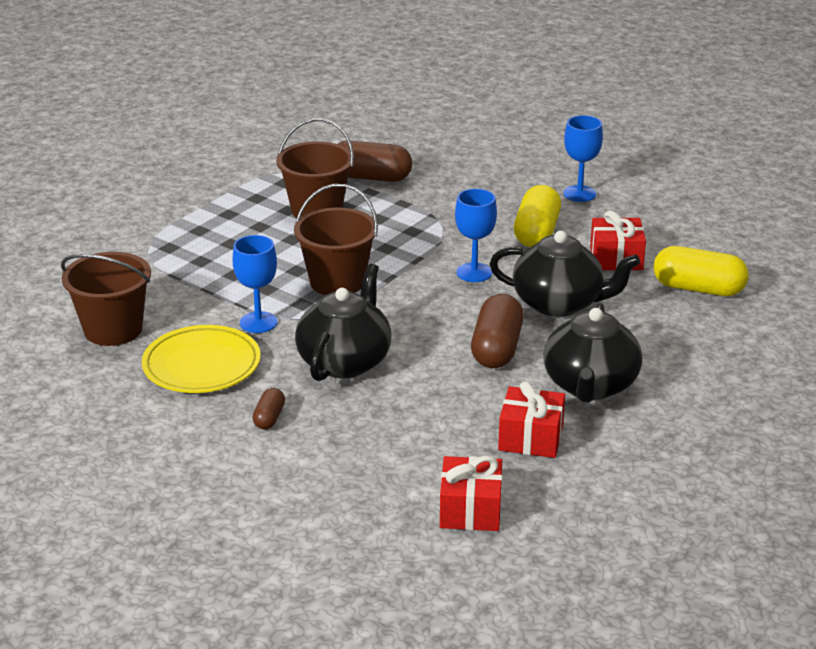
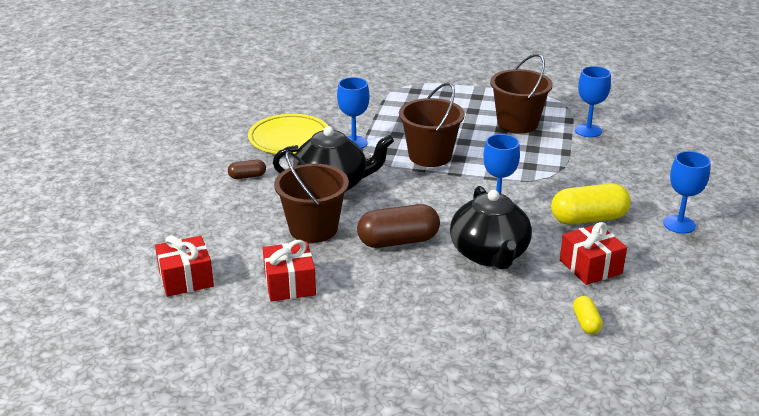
camera: 65 degrees right, 0 degrees up
(113, 330) = (306, 102): brown bucket -> brown bucket (313, 229)
(371, 177) = (588, 130): brown capsule -> blue goblet
(590, 386) = (380, 296): black teapot -> none
(698, 288) = (586, 323): yellow capsule -> yellow capsule, size x0.51

